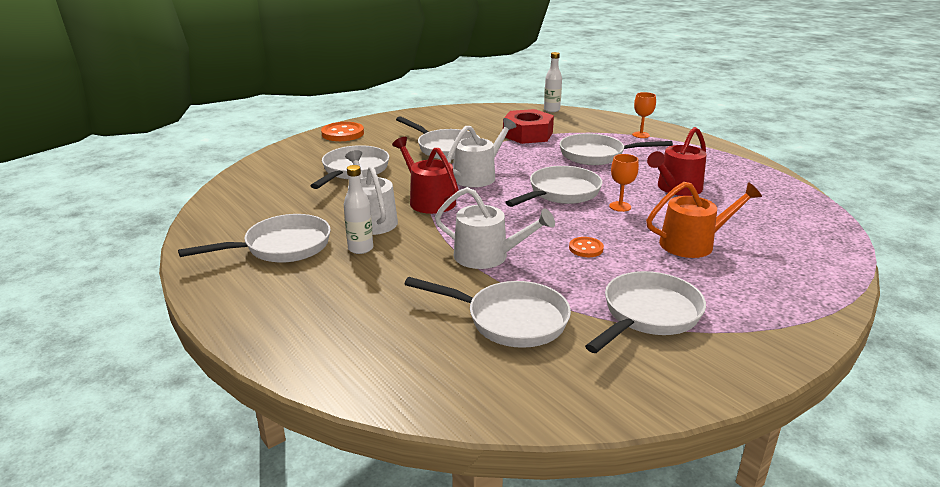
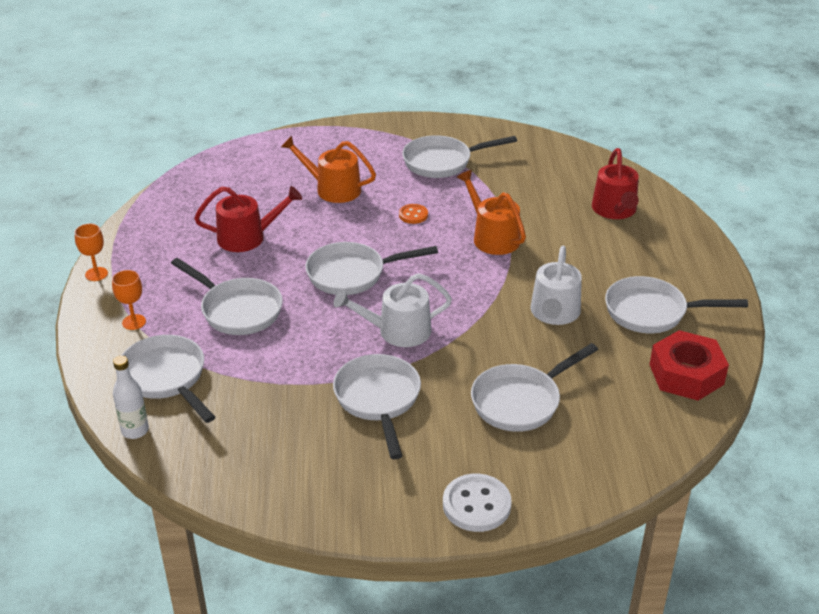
camera: 145 degrees left, 10 degrees up
(343, 133) = (476, 505): orange button -> white button
(360, 248) = (585, 283): white bottle -> none
(429, 200) = (481, 316): red watering can -> red watering can (615, 210)
(487, 256) = (492, 237): white watering can -> orange watering can
(510, 320) = (528, 190): white pan -> white pan (166, 378)
(527, 134) = (250, 384): red nut -> red nut (686, 374)
(620, 206) = (327, 239): orange goblet -> orange goblet (96, 274)

